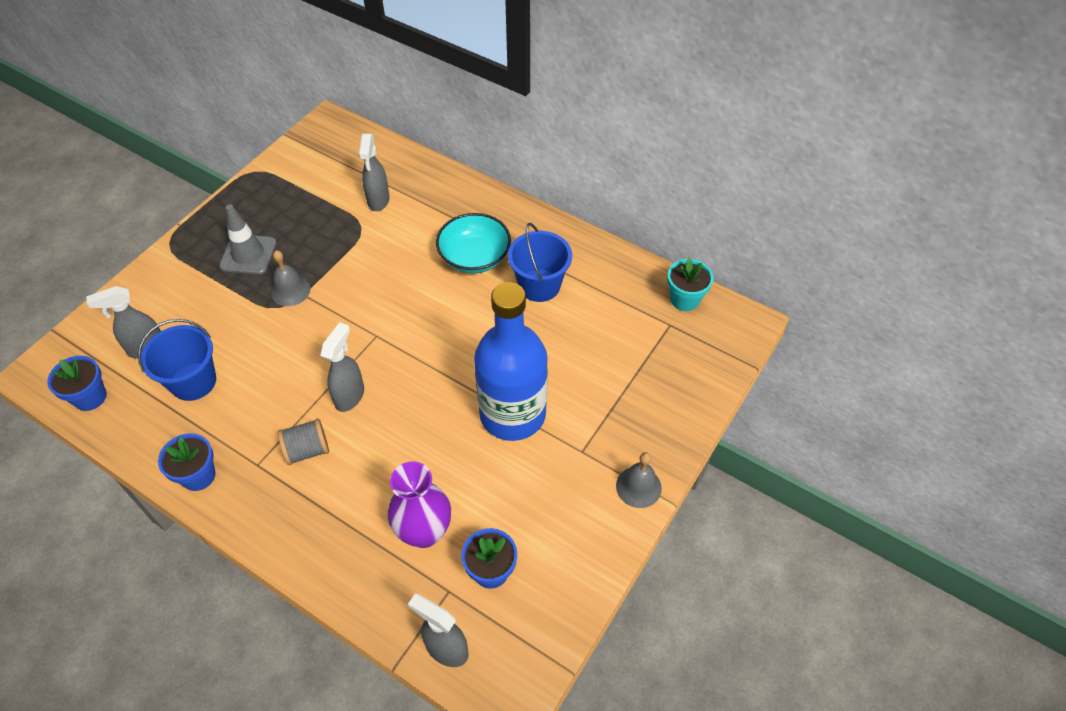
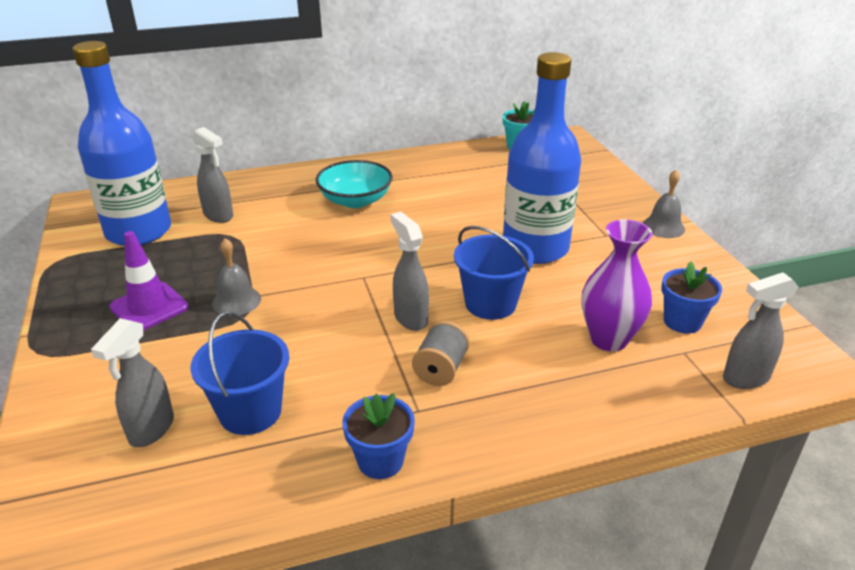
camera: 50 degrees left, 20 degrees down
(90, 397) = (146, 511): blue flower pot -> none
(248, 254) = (149, 307): grey traffic cone -> purple traffic cone
(321, 178) = (138, 231): none -> blue bottle
(539, 285) = (426, 187): blue bucket -> blue bucket (490, 303)

